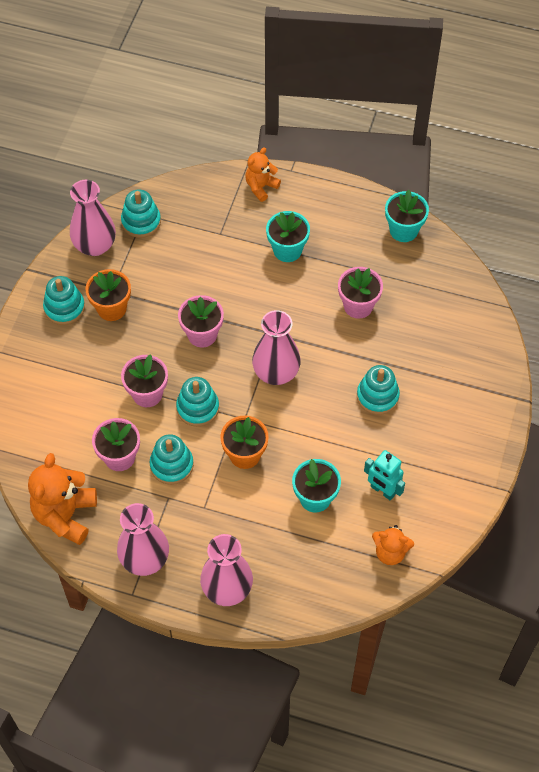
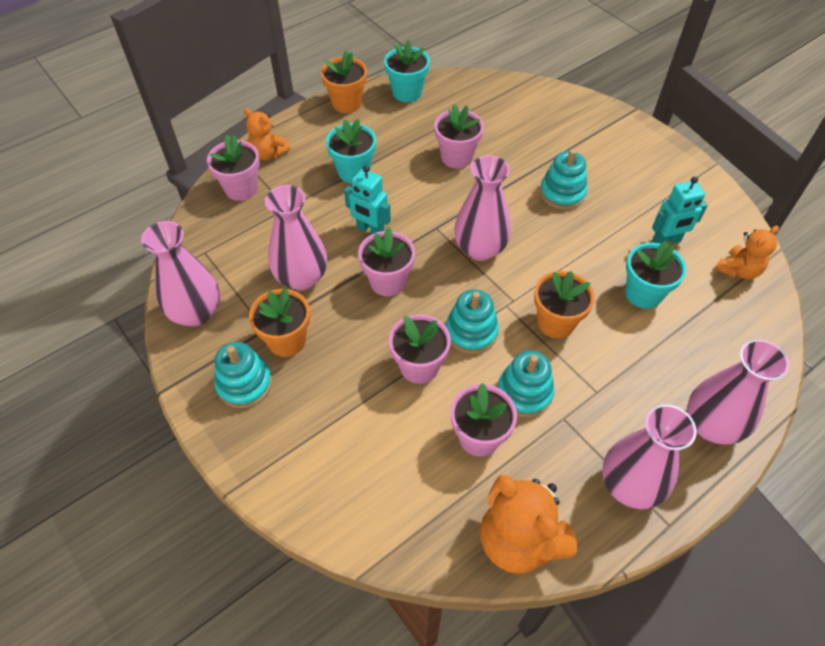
camera: 55 degrees left, 5 degrees down
(141, 222) = (210, 259): turquoise stacking toy -> none
(166, 283) = (301, 278): none -> pink vase
(215, 195) = (241, 188): none -> pink flower pot
(239, 296) = (370, 230): none -> turquoise robot
(261, 187) = (268, 154): orange teddy bear -> orange teddy bear turned 45 degrees counterclockwise
(356, 199) = (346, 103): none -> orange flower pot

